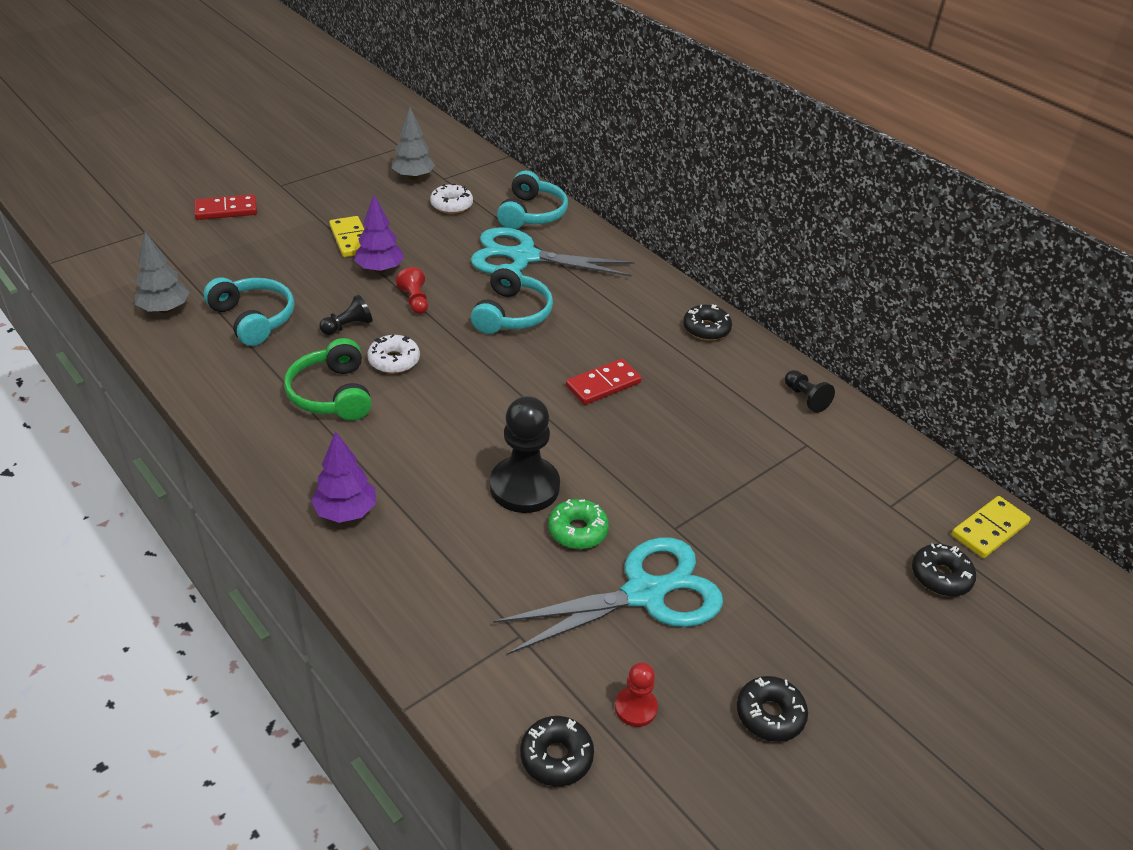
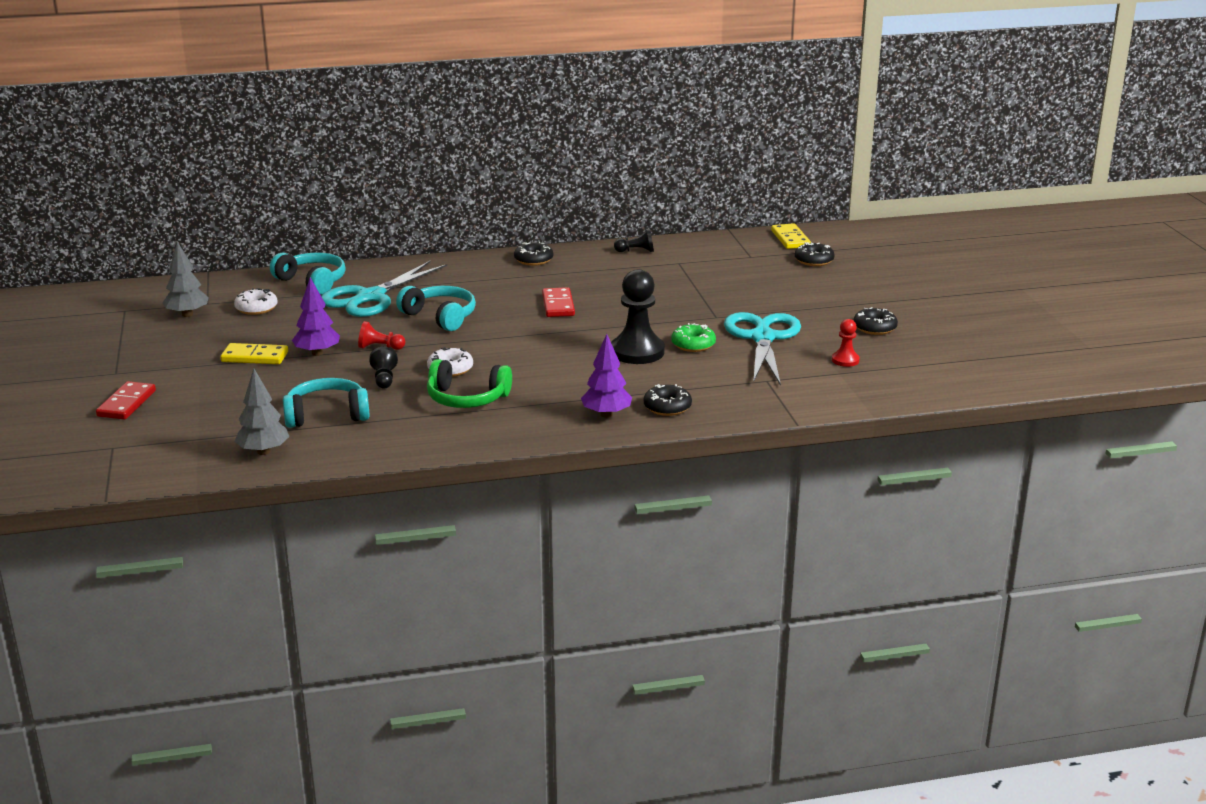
camera: 60 degrees left, 15 degrees down
(556, 756) = (863, 388): black donut -> black donut (667, 407)

